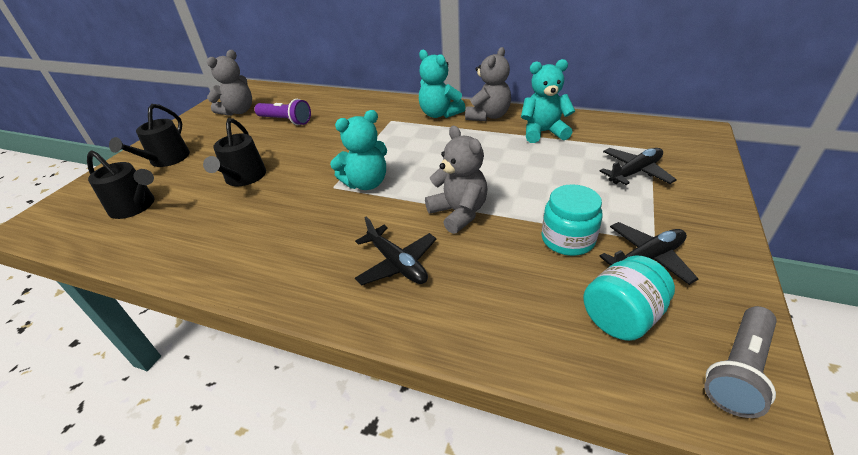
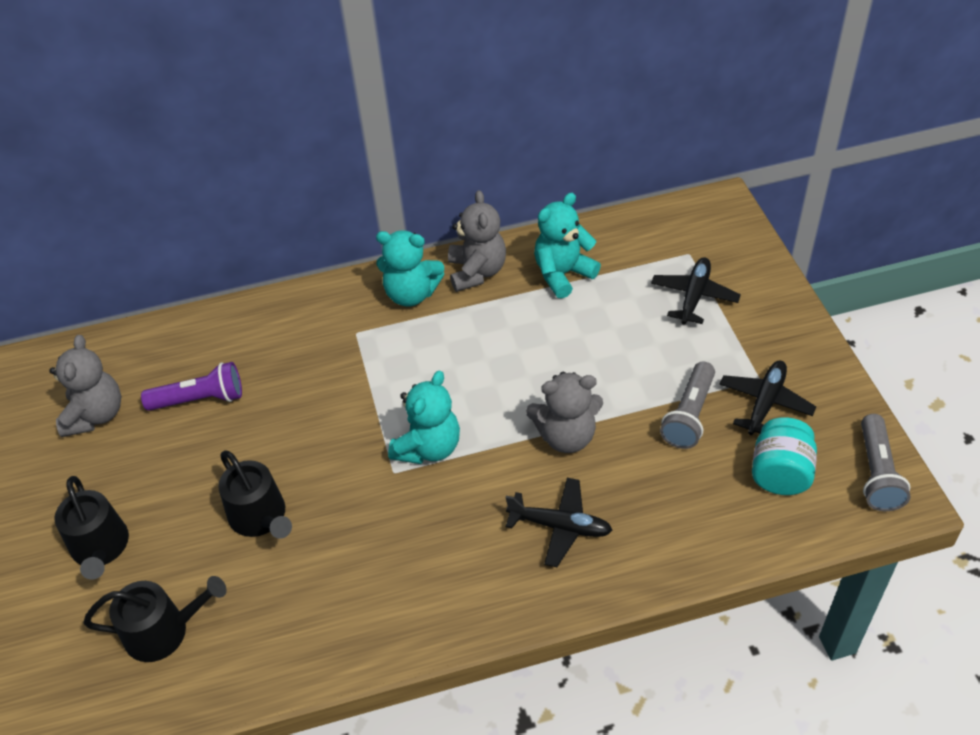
camera: 35 degrees left, 10 degrees up
(458, 213) = (566, 436): grey teddy bear -> grey teddy bear turned 150 degrees clockwise
(567, 239) = (689, 415): turquoise jar -> grey flashlight

